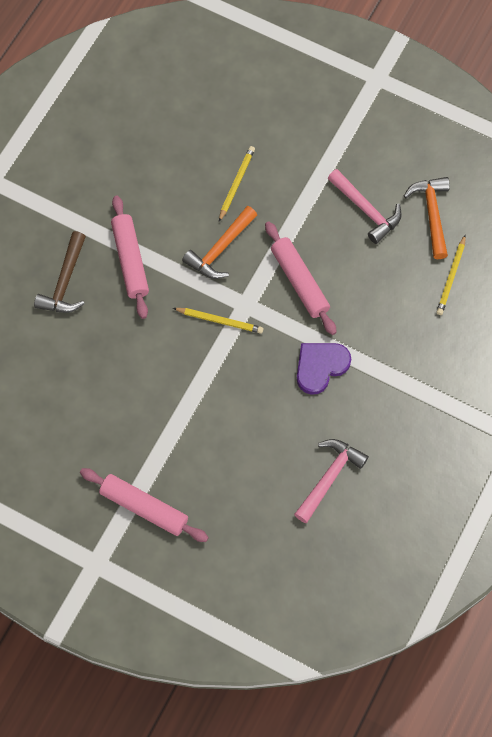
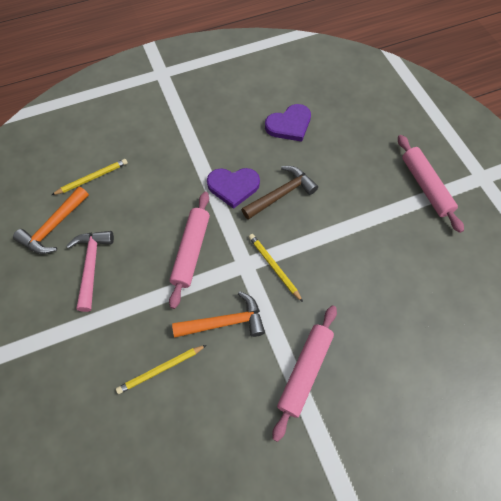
camera: 140 degrees left, 5 degrees down
(65, 282) = (375, 397): brown hammer -> brown hammer (281, 194)
(329, 477) = (289, 125): pink hammer -> purple heart

